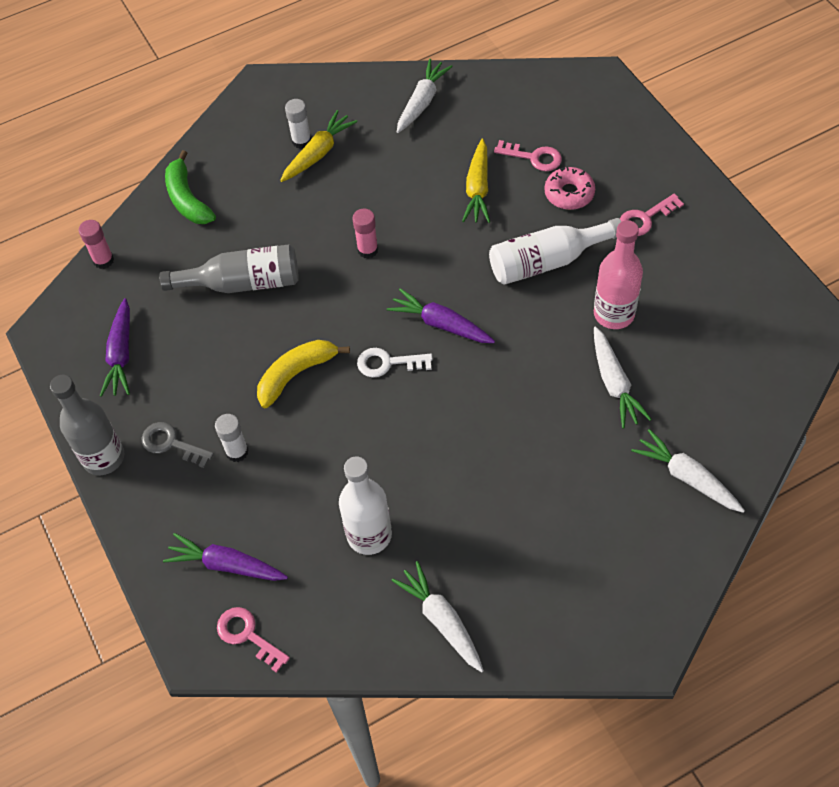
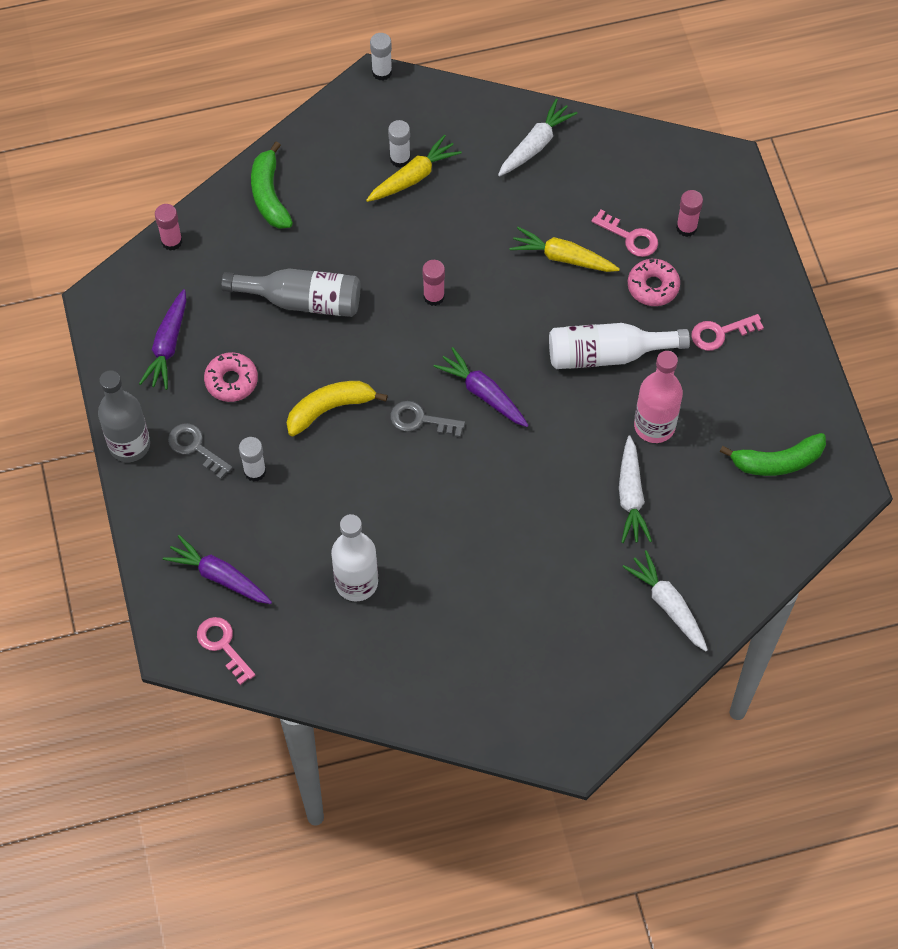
camera: 10 degrees right, 5 degrees up
(192, 372) = (231, 381): none -> pink donut
(265, 75) = (382, 72): none -> white glue stick
(388, 363) = (420, 420): white key -> grey key
(441, 620) = (400, 677): white carrot -> none
(478, 188) = (563, 257): yellow carrot -> yellow carrot turned 90 degrees clockwise
(582, 138) = (686, 227): none -> pink glue stick
(741, 317) = (777, 461): none -> green banana

